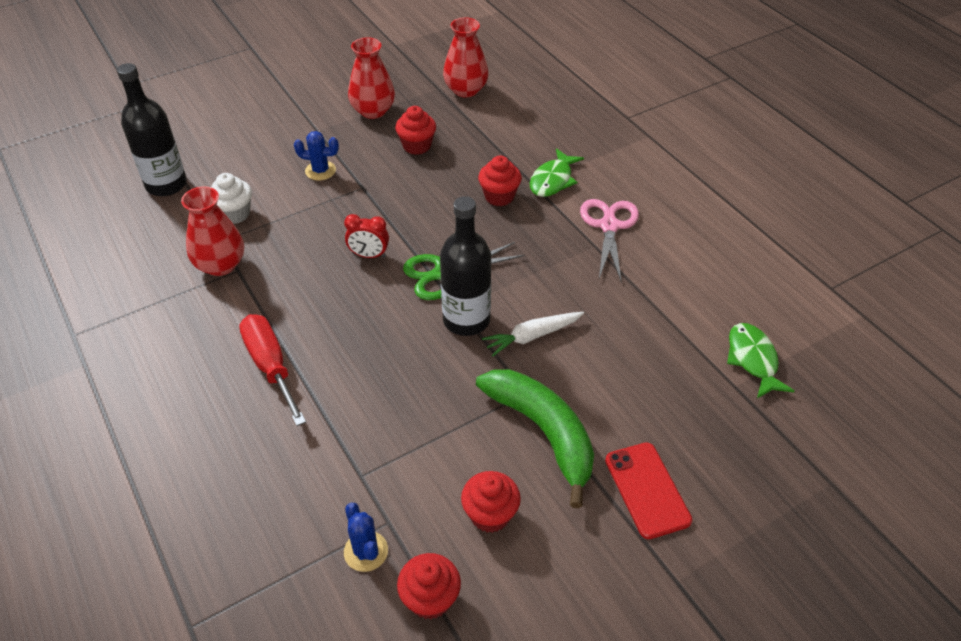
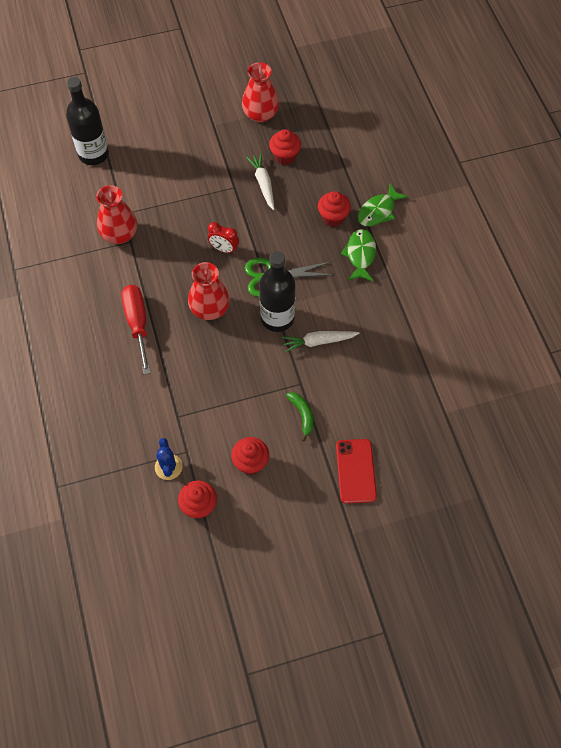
camera: 15 degrees right, 15 degrees up
(234, 214) = (137, 192): white cupcake -> none
(320, 171) = (207, 165): blue cactus -> none
(399, 178) = (263, 184): none -> white carrot
(466, 90) = (339, 107): red vase -> red vase (210, 309)
(543, 432) = (302, 415): green banana -> green banana, size x0.46
(609, 226) = (406, 262): pink scissors -> none
(753, 360) = (466, 396): green fish -> green fish (360, 255)

